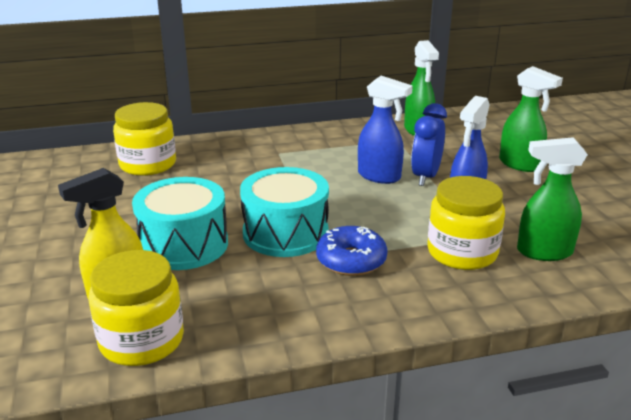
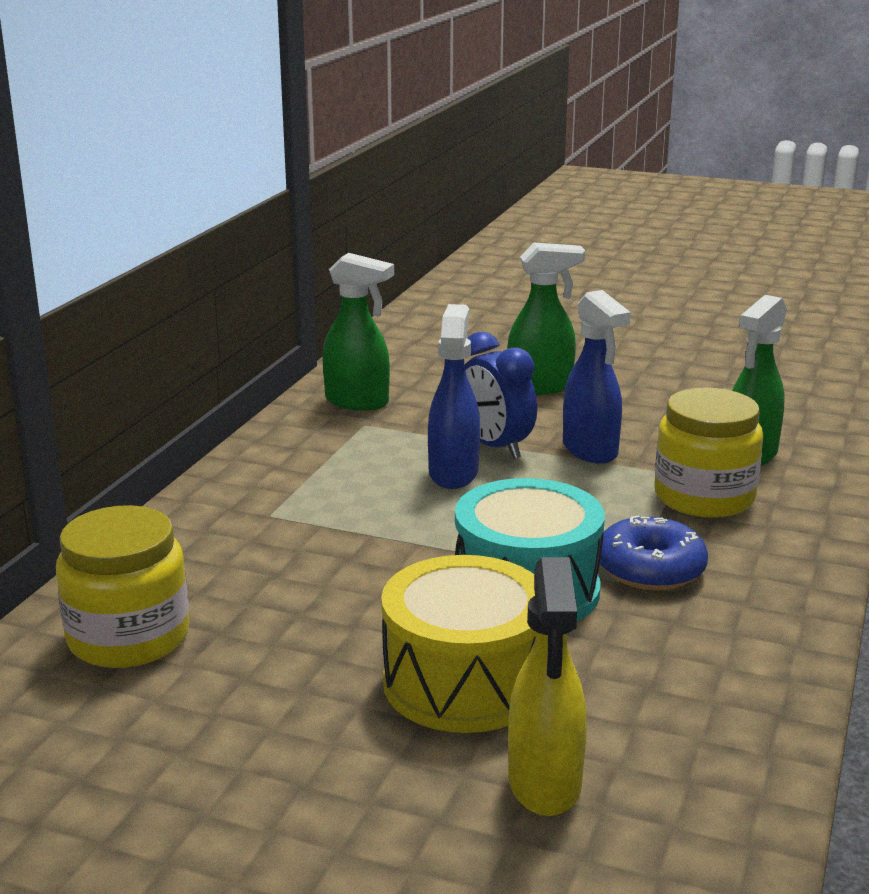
camera: 55 degrees left, 5 degrees down
(142, 340) = (703, 795): yellow jar -> none
(184, 244) = (464, 682): turquoise drum -> yellow drum
(379, 176) = (453, 473): blue spray bottle -> blue spray bottle turned 60 degrees counterclockwise

